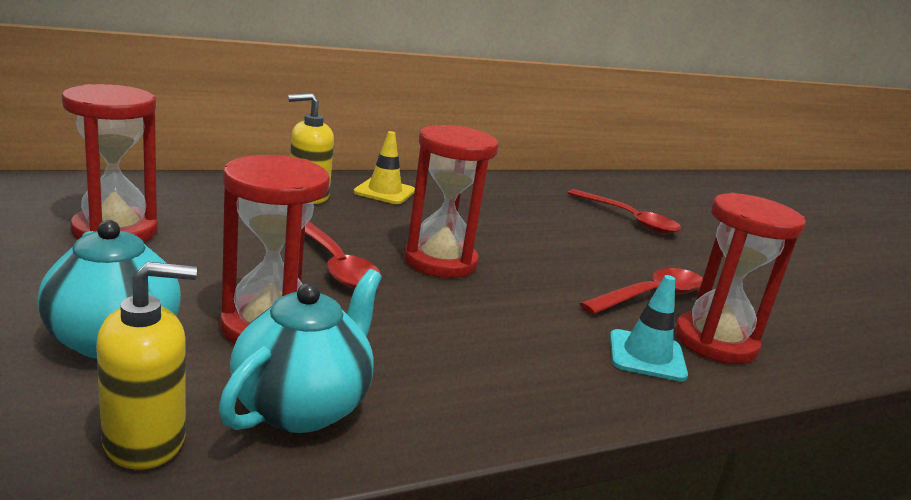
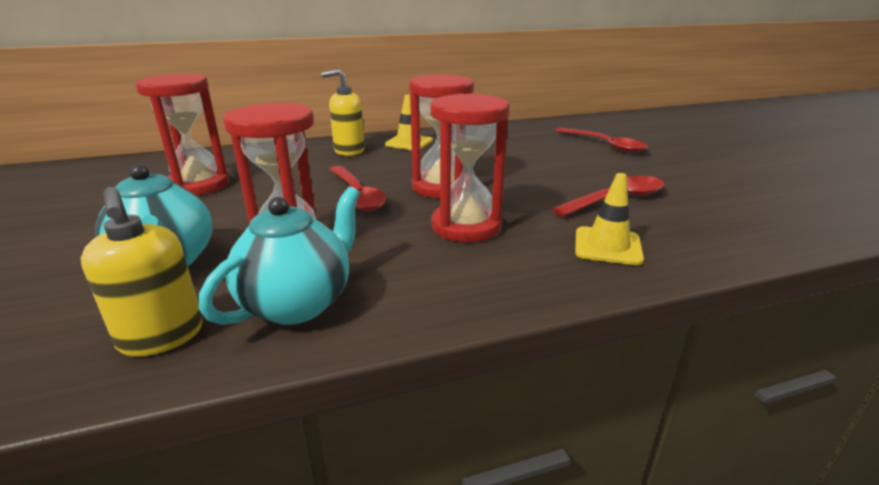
camera: 10 degrees right, 5 degrees up
(145, 440) = (161, 336): yellow soap dispenser -> yellow soap dispenser turned 75 degrees clockwise
(646, 356) = (607, 246): turquoise traffic cone -> yellow traffic cone
(715, 342) = (672, 231): red hourglass -> red hourglass (466, 226)

